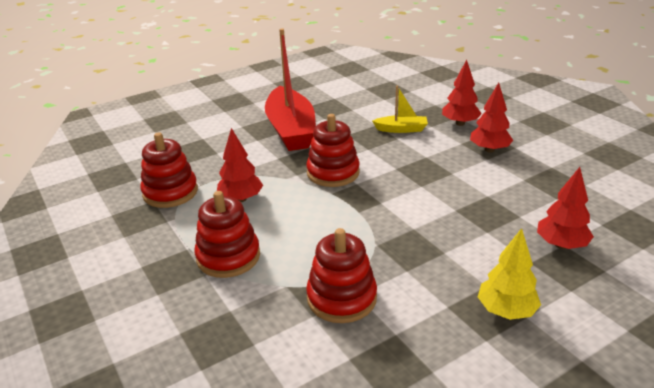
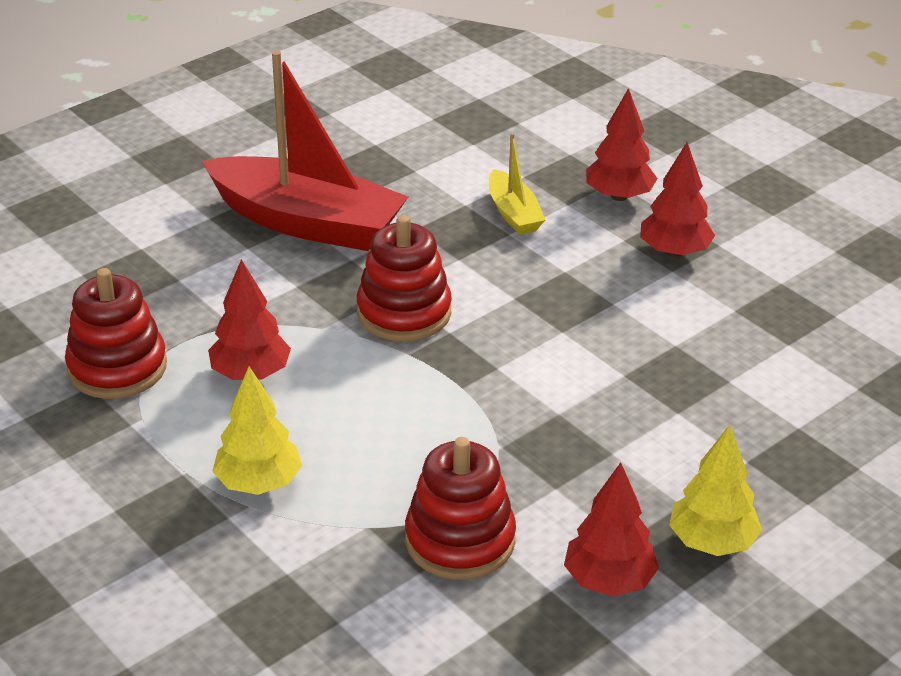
camera: 10 degrees left, 5 degrees up
(228, 257) = (258, 483): red stacking toy -> yellow tree
(291, 130) = (307, 222): red boat -> red boat turned 45 degrees counterclockwise
(401, 129) = (513, 213): yellow boat -> yellow boat turned 75 degrees clockwise
(561, 245) = (794, 428): red tree -> red tree (609, 581)

